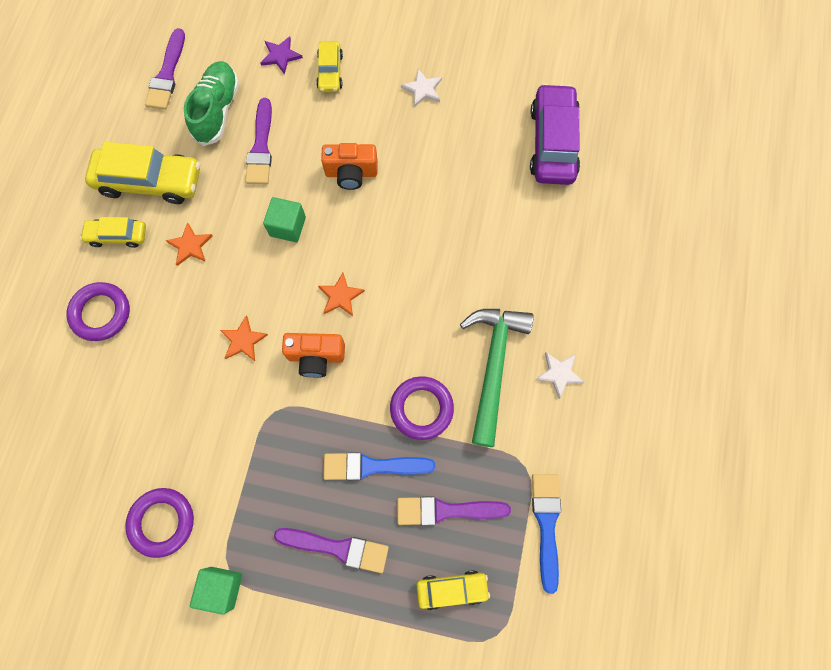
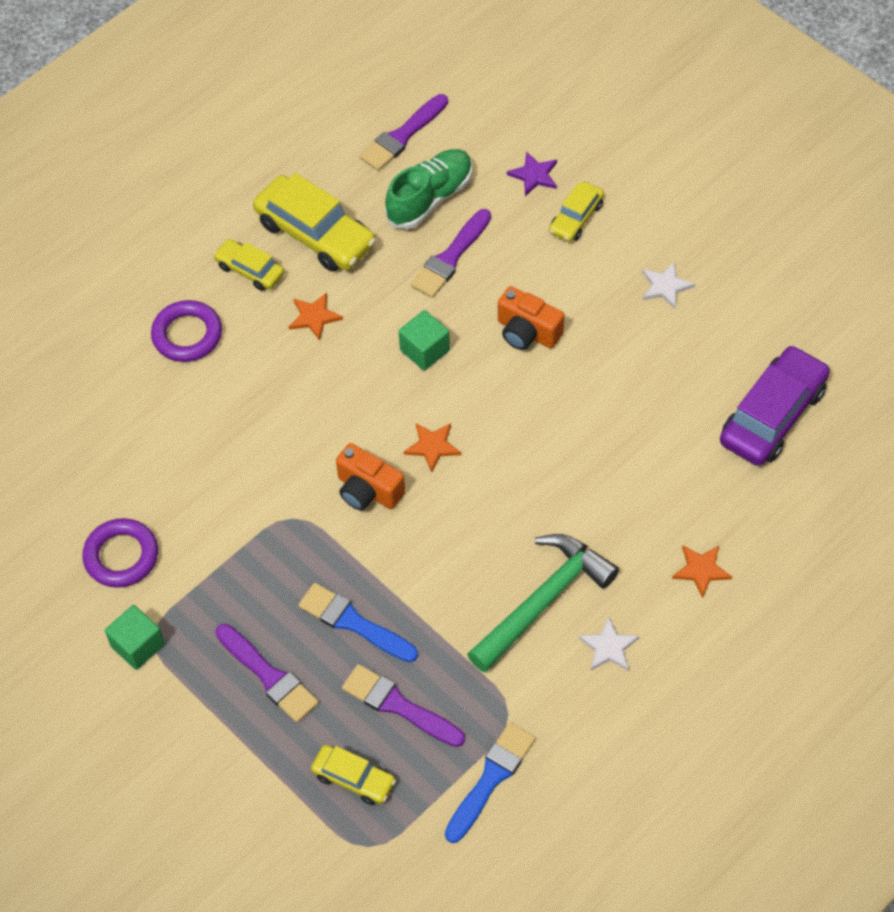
camera: 35 degrees right, 15 degrees down
(243, 340) = (306, 435): orange star -> orange star (701, 570)
(421, 408) = (440, 598): purple ring -> none

